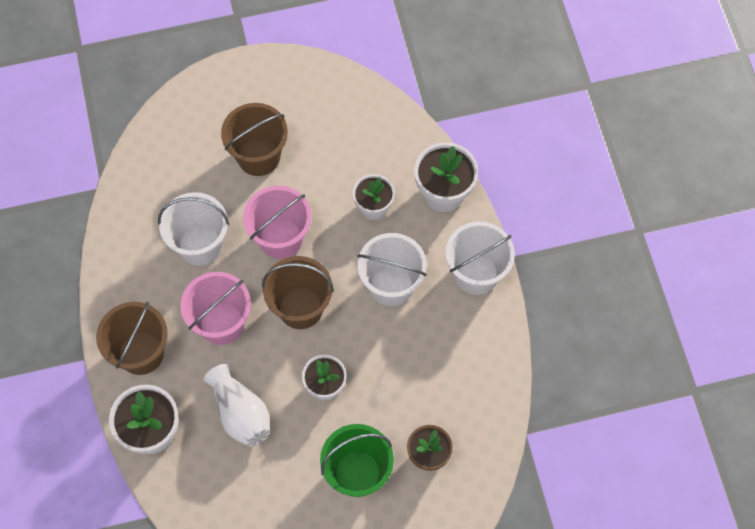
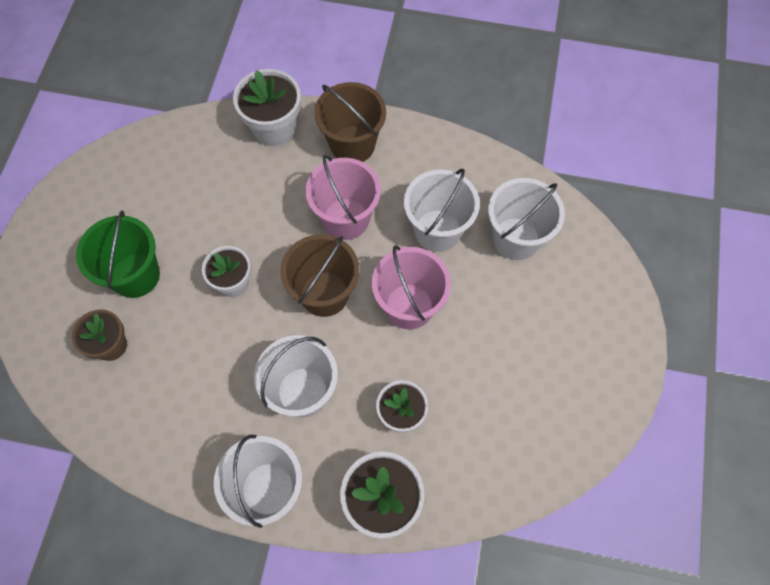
camera: 115 degrees right, 0 degrees up
(181, 182) = (516, 238): none -> white bucket
(240, 413) = (250, 201): white vase -> none
(258, 156) = (515, 322): brown bucket -> none

